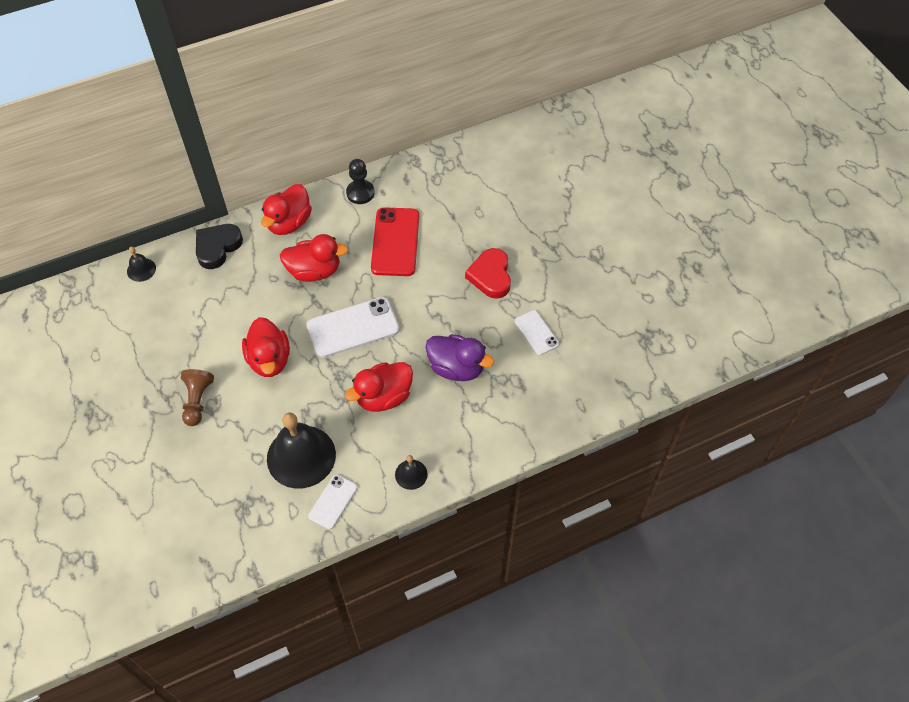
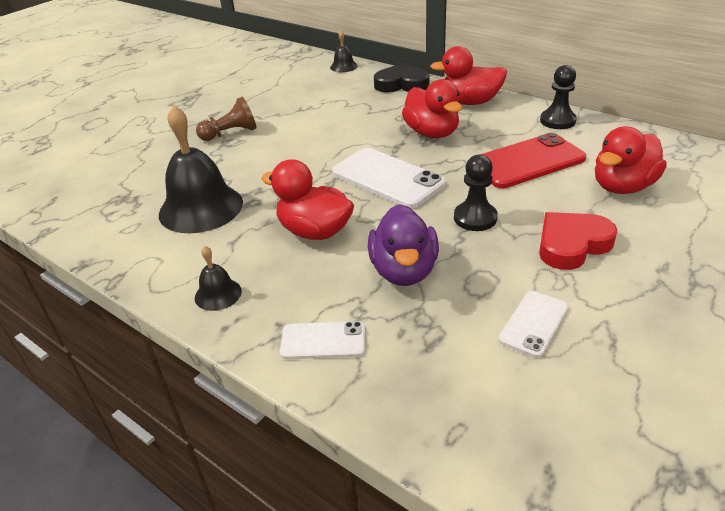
camera: 65 degrees right, 20 degrees down
(269, 360) = (304, 149): red duck -> red duck (622, 187)
(333, 502) = (151, 250): white phone -> white phone (323, 341)
(433, 305) = (475, 218): none -> black pawn

